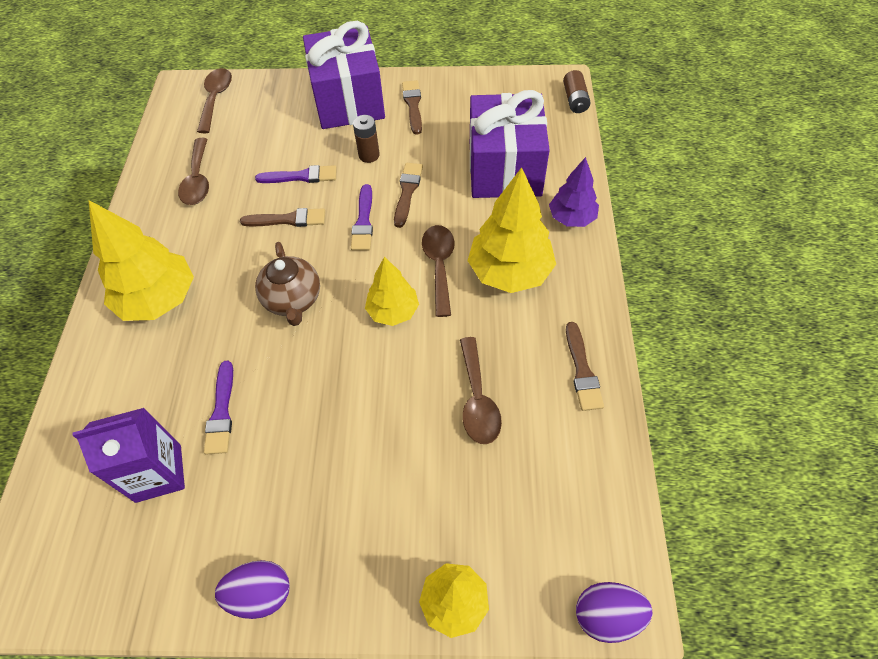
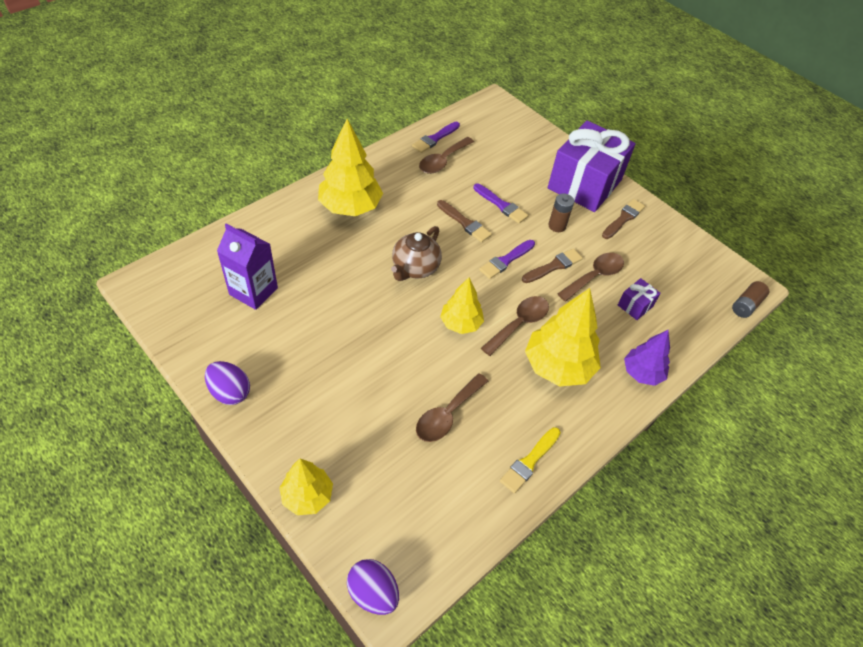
camera: 40 degrees right, 5 degrees down
(216, 98) = (506, 123): brown spoon -> brown spoon (594, 276)
(221, 412) = (313, 290): purple brush -> purple brush (435, 138)
(504, 169) = (635, 305): purple gift -> purple gift, size x0.40
(582, 370) = (529, 461): brown brush -> yellow brush

